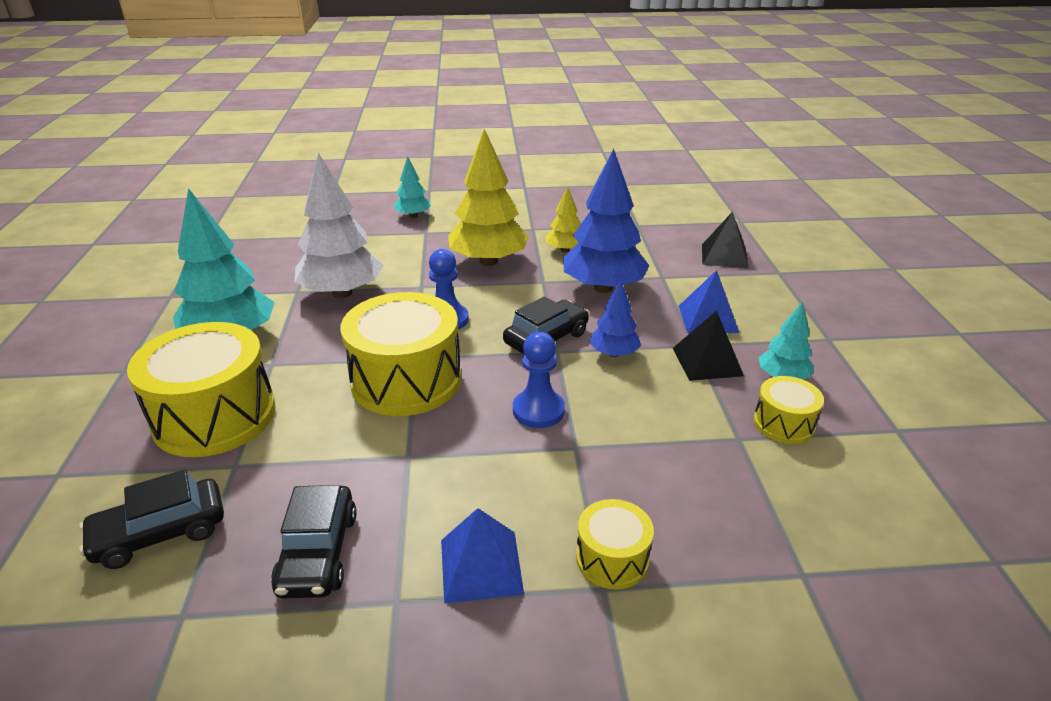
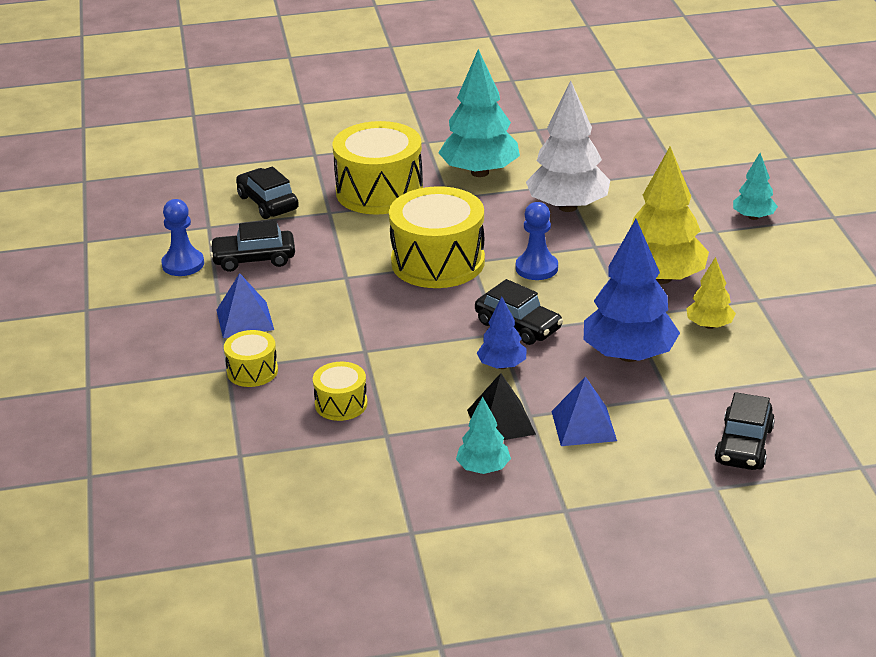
camera: 85 degrees right, 0 degrees up
(538, 410) = (408, 329): blue pawn -> blue pawn (183, 264)
(724, 256) = (744, 445): black pyramid -> black car
(783, 423) = (410, 462): yellow drum -> yellow drum (341, 404)

